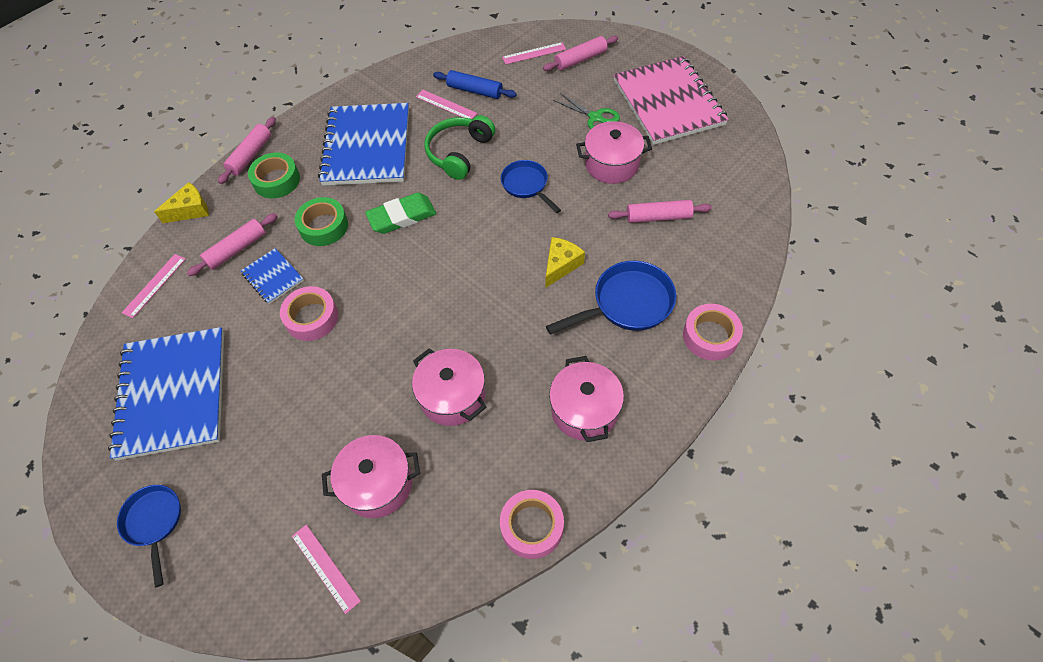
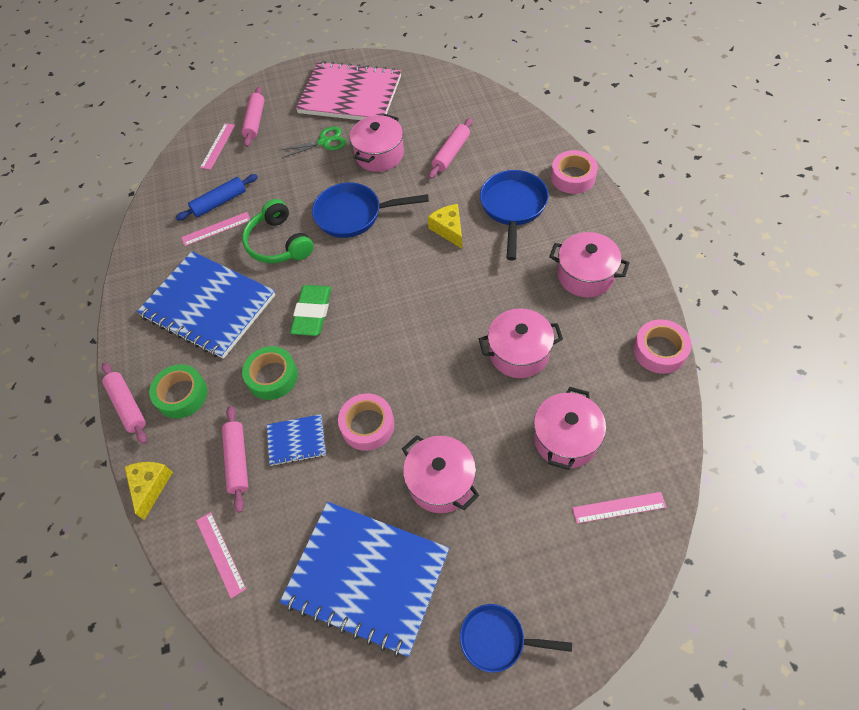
camera: 55 degrees left, 0 degrees up
(283, 402) = (441, 482): none -> pink pot
(527, 185) = (354, 215): blue pan -> blue pan, size x1.51

